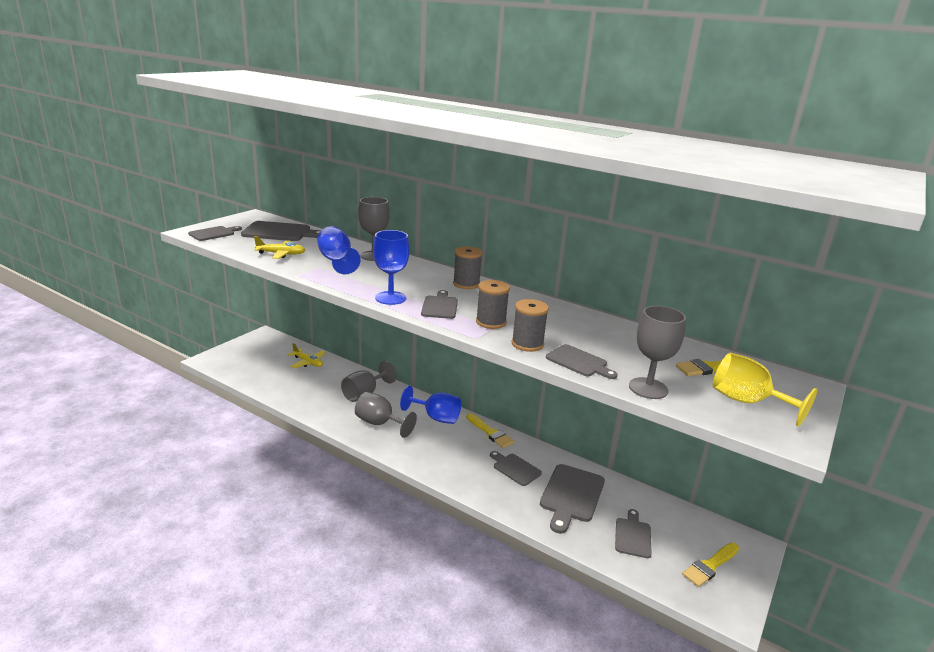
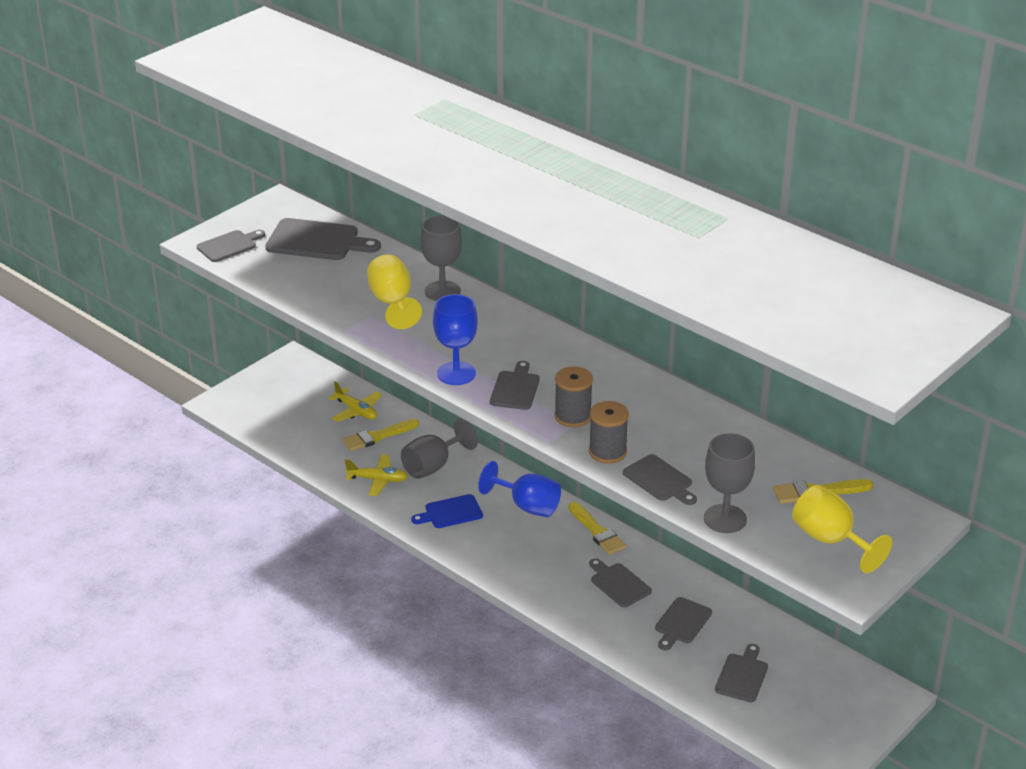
camera: 10 degrees right, 10 degrees up
(281, 254) = (320, 289): yellow plane -> yellow plane (377, 480)
(336, 261) = (392, 303): blue goblet -> yellow goblet
(380, 423) = (450, 512): grey goblet -> blue cutting board
(466, 284) = (557, 347): grey spool -> none
(571, 495) = (681, 623): grey cutting board -> grey cutting board, size x0.61
(710, 566) = (823, 715): yellow brush -> yellow brush (377, 437)

